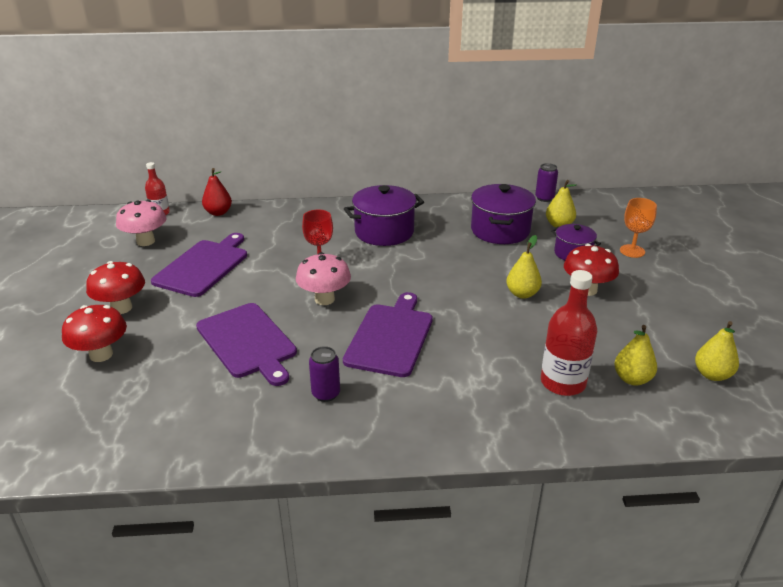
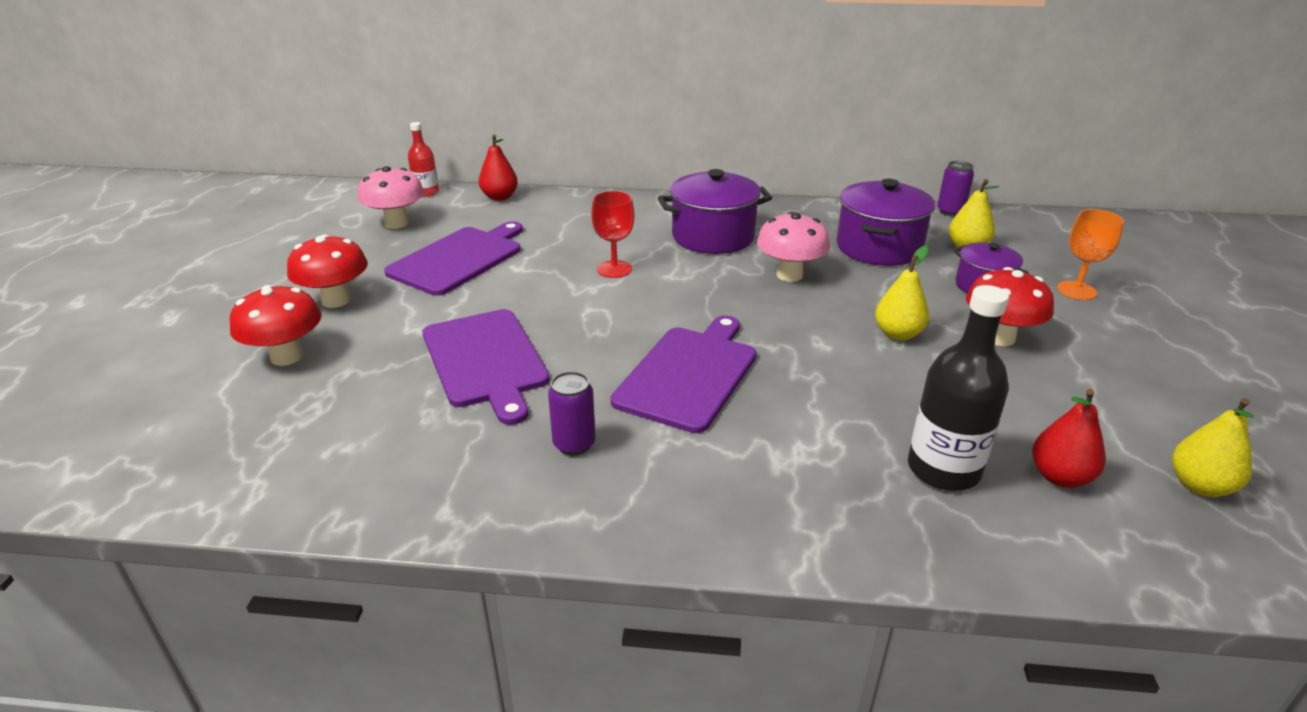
camera: 10 degrees right, 0 degrees up
(324, 299) = (608, 314): pink mushroom -> pink mushroom (789, 275)
(563, 382) = (943, 469): red bottle -> black bottle
(632, 379) = (1060, 477): yellow pear -> red pear

